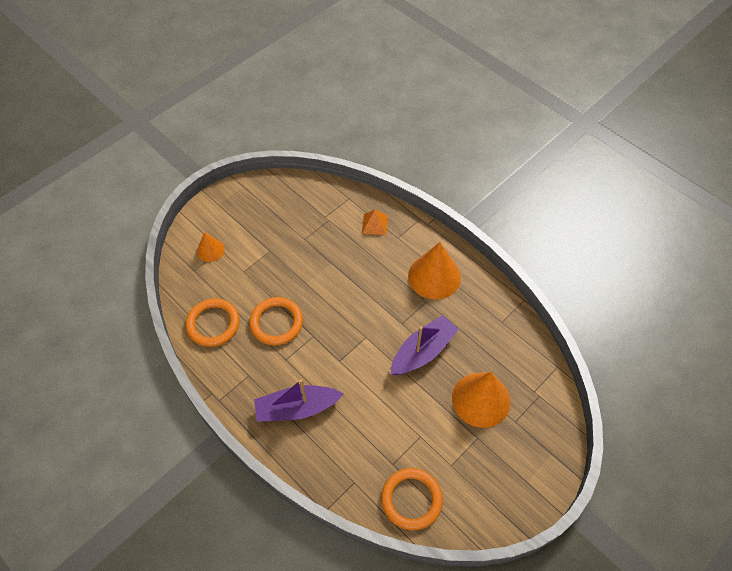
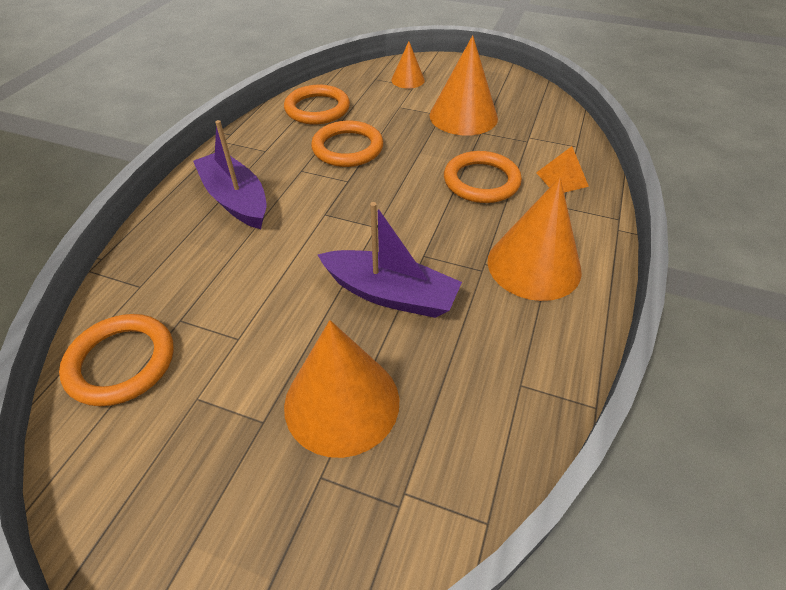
camera: 65 degrees right, 10 degrees down
(280, 239) = (463, 116): none -> orange cone
(354, 264) = (481, 181): none -> orange ring

